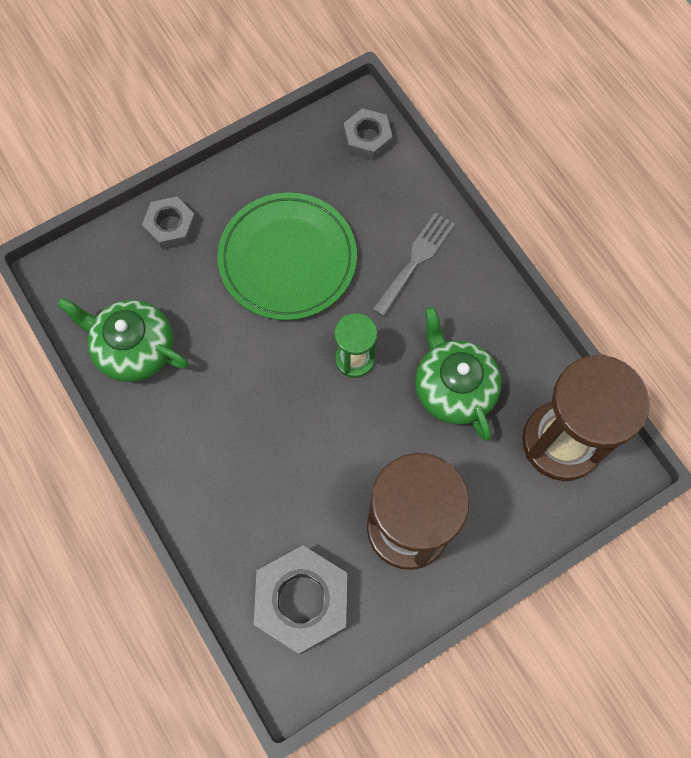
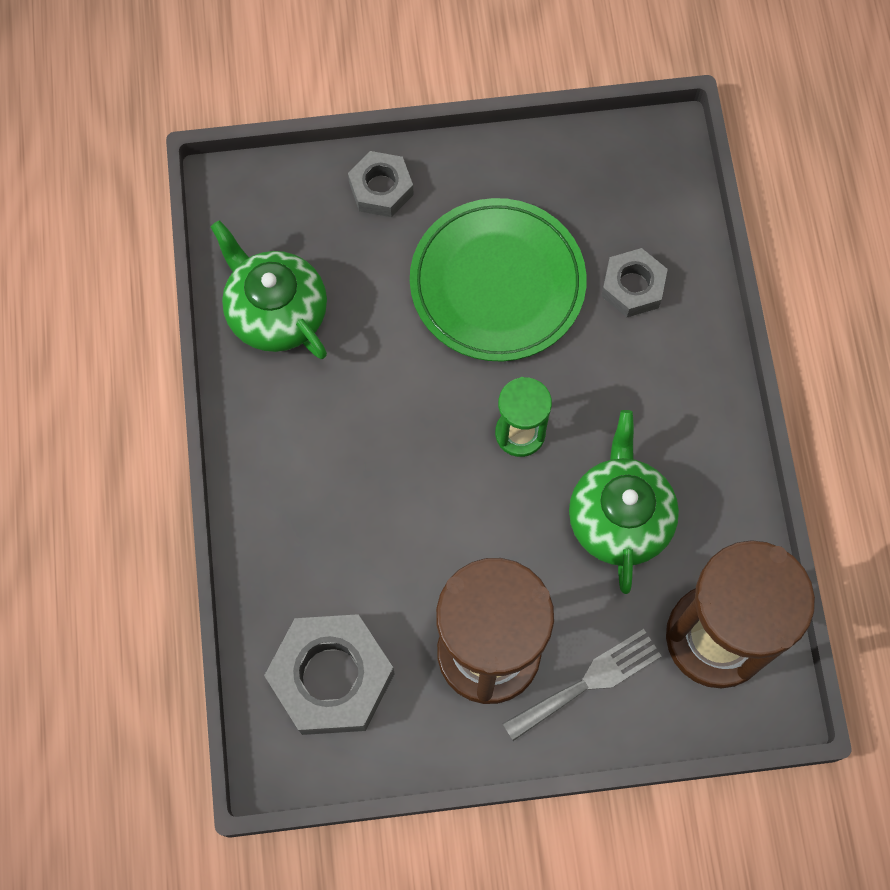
camera: 25 degrees right, 0 degrees up
(367, 139) = (659, 179): grey nut -> grey nut (632, 287)
(415, 260) = (647, 349): grey fork -> grey fork (588, 682)

